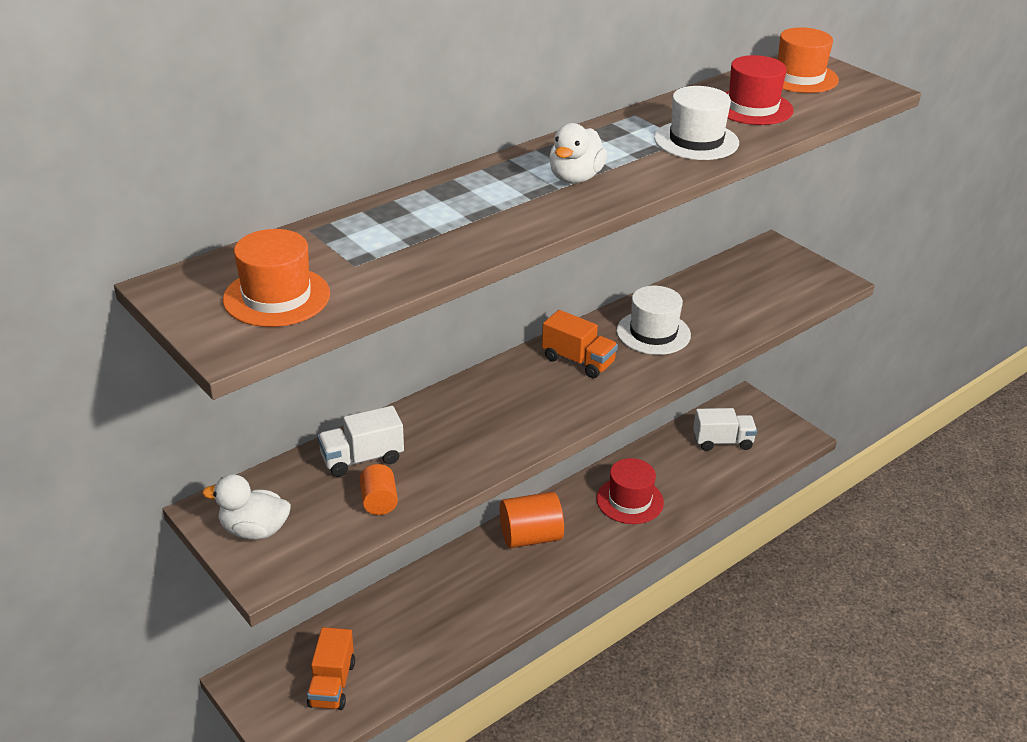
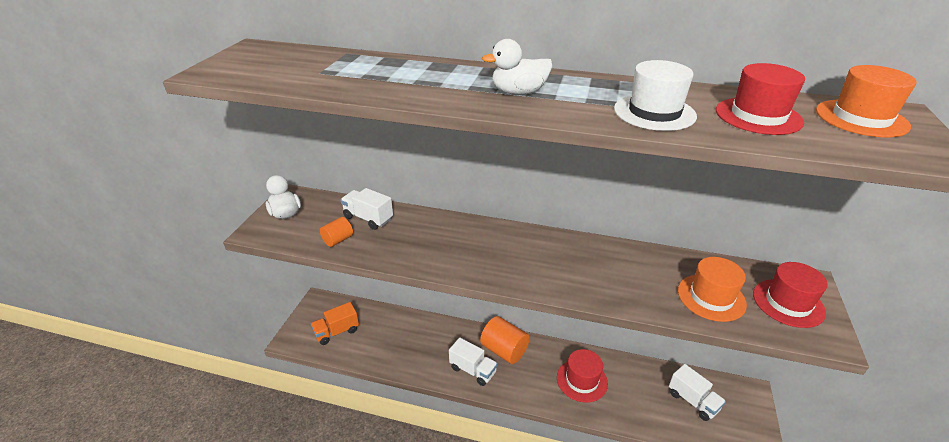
camera: 55 degrees right, 0 degrees up
(276, 297) = (264, 67): orange hat -> orange hat (711, 297)
(533, 579) = (473, 370): none -> white truck
(578, 361) = (542, 252): orange truck -> none
(653, 333) = (615, 270): white hat -> none
(784, 272) = (788, 303): none -> red hat

